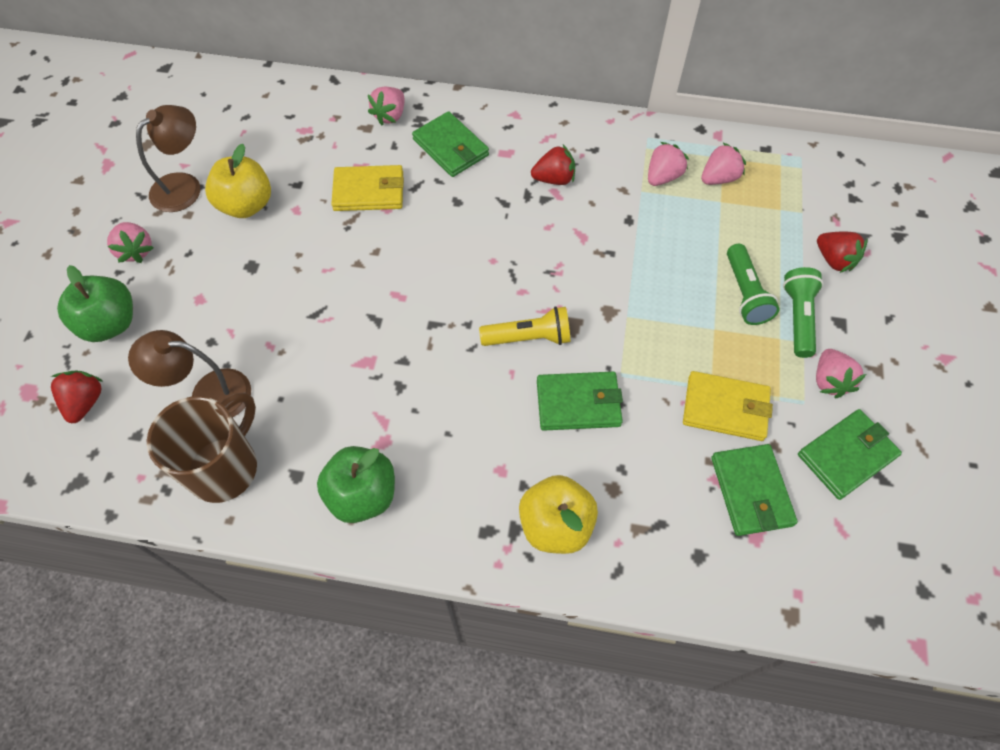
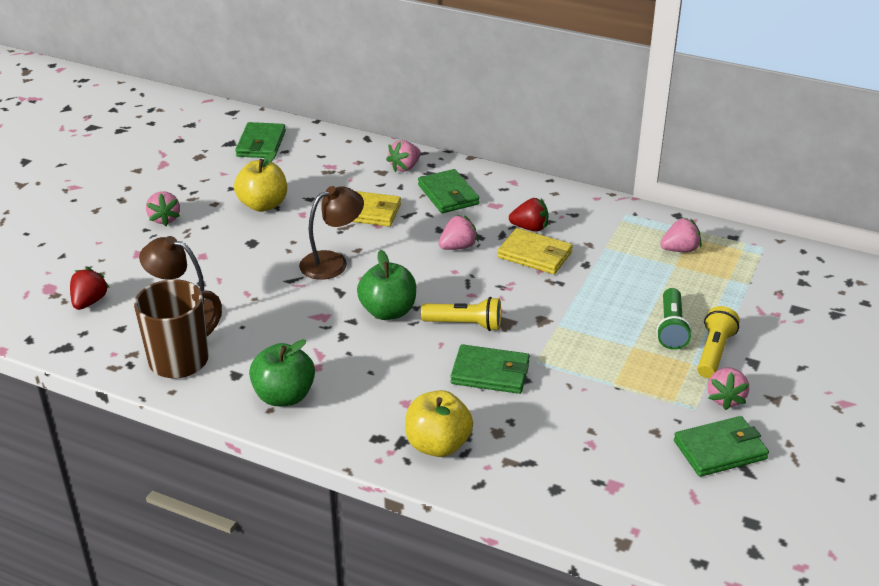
camera: 15 degrees right, 25 degrees down
(110, 324) = (127, 259): green apple -> green apple (388, 311)
(184, 186) = (218, 186): brown lamp -> brown lamp (332, 262)
(663, 177) = (628, 241): pink strawberry -> pink strawberry (458, 247)
(725, 408) = (620, 399): yellow wallet -> yellow wallet (535, 255)
(751, 491) = (620, 456): green wallet -> green wallet (261, 144)
(798, 317) = (714, 352): green flashlight -> yellow flashlight
(834, 260) = (765, 320): red strawberry -> none

